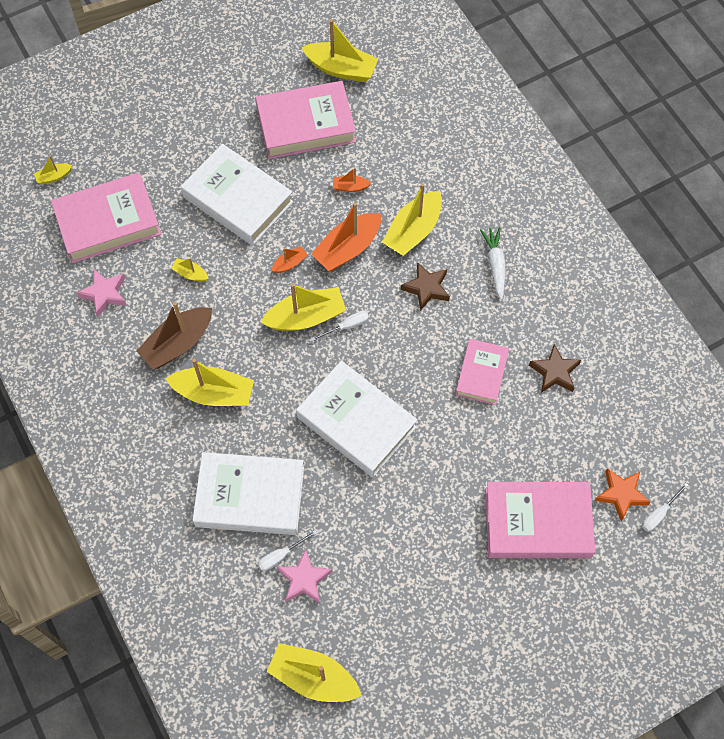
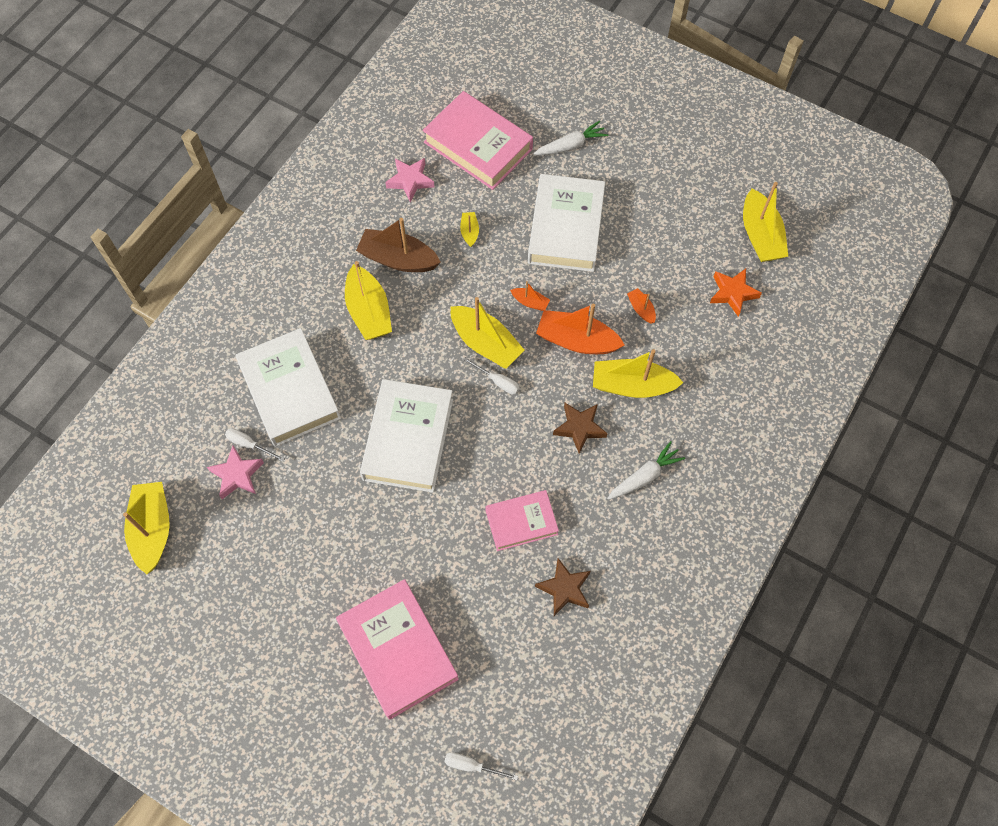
camera: 60 degrees right, 0 degrees up
(54, 176) = (494, 85): yellow boat -> none
(160, 152) = (571, 145): none -> white carrot
(306, 125) = (679, 239): pink book -> none
(621, 494) = (471, 717): orange star -> orange star (732, 293)

